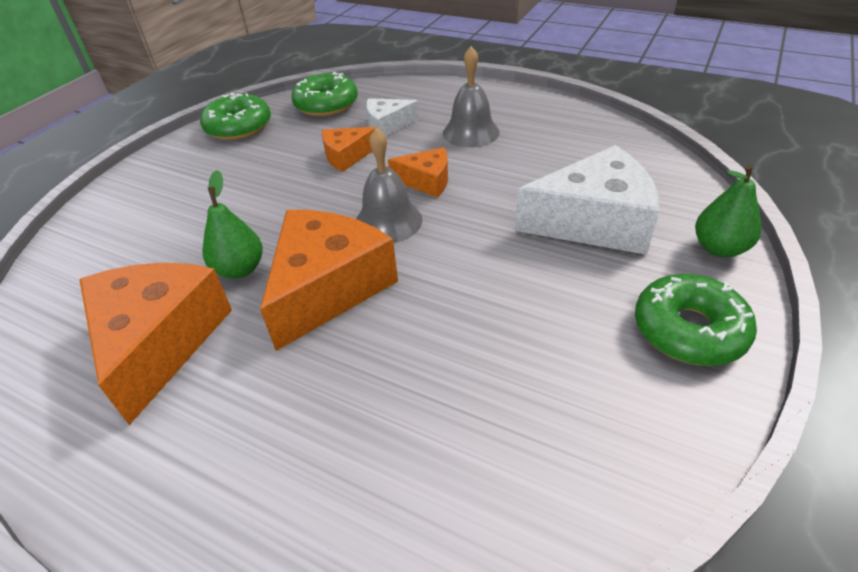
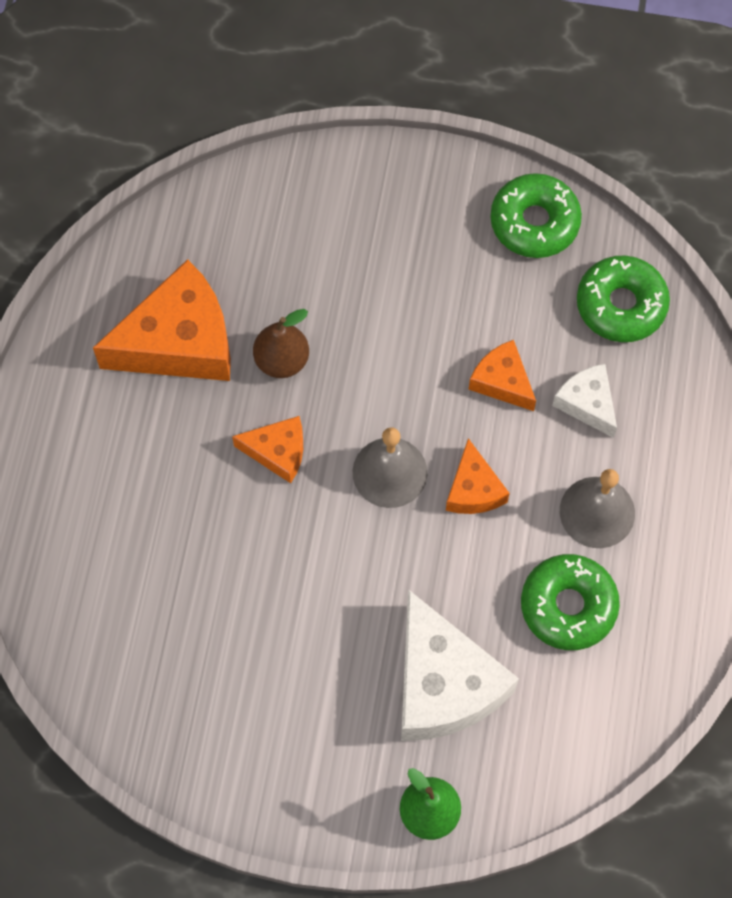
camera: 70 degrees right, 25 degrees up
(240, 269) = (282, 360): green pear -> brown pear
(328, 287) = (277, 452): orange cheese -> orange cheese, size x0.52
(689, 330) = (302, 780): green donut -> green donut (568, 606)

